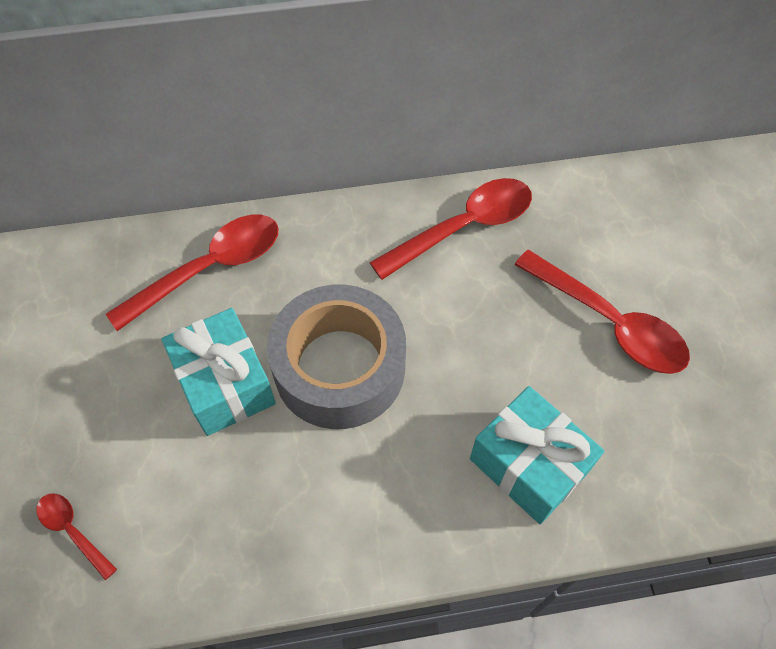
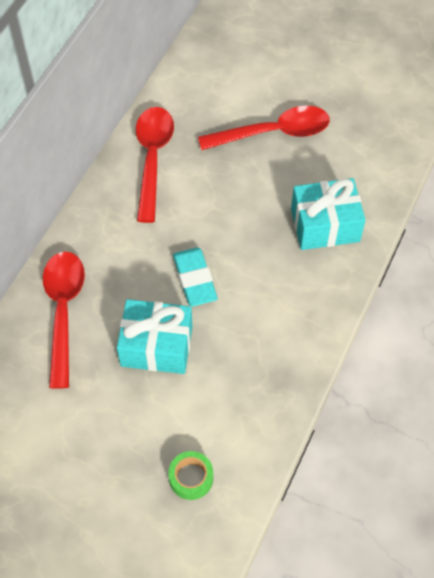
camera: 55 degrees left, 0 degrees up
(73, 531) = (191, 478): red spoon -> green tape
(339, 367) = (194, 279): grey tape -> turquoise eraser

